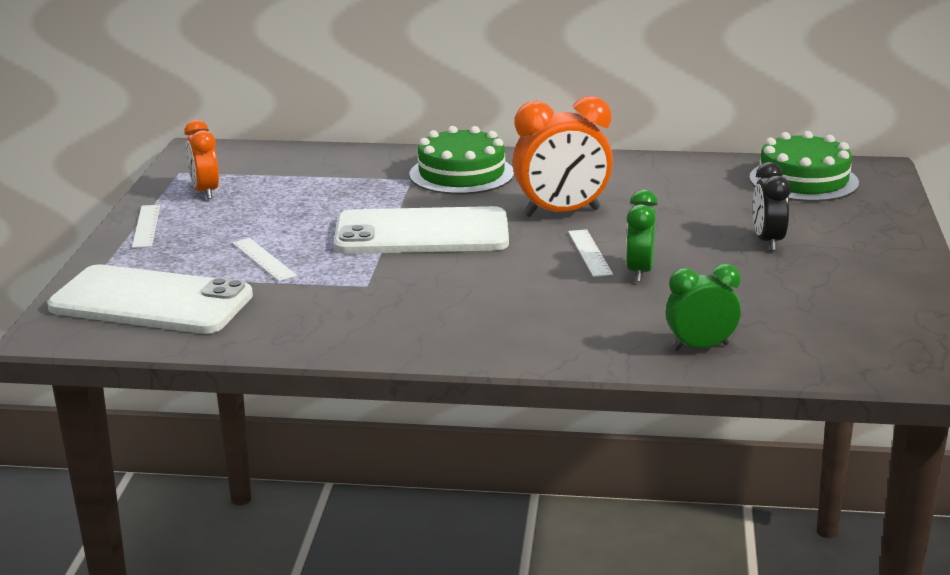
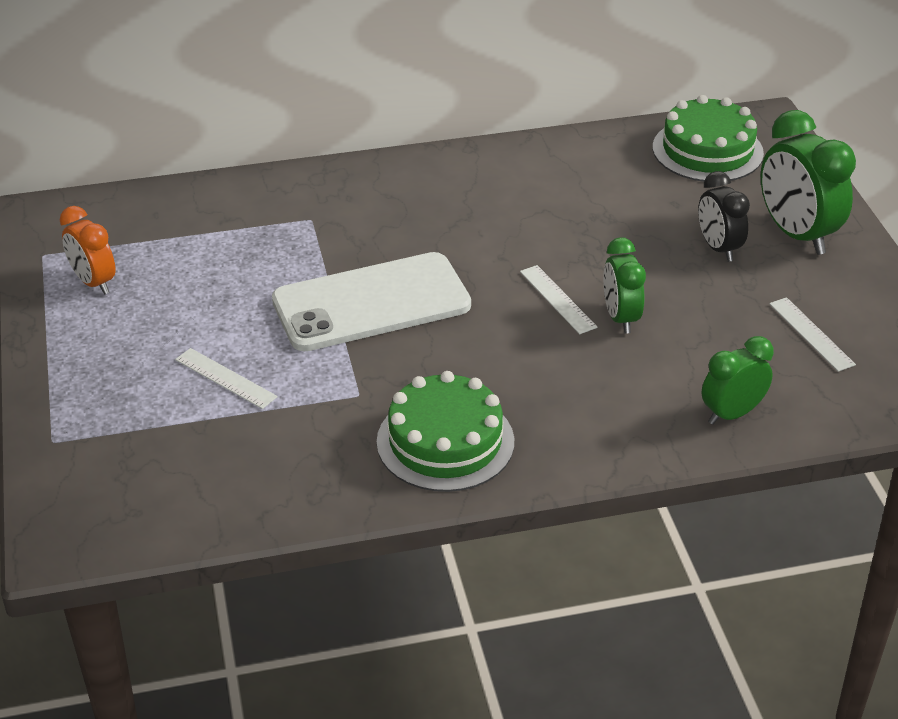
camera: 20 degrees left, 15 degrees up
(146, 226) = (60, 351): white ruler -> white ruler (811, 334)
(151, 302) = (141, 470): white phone -> none
(461, 174) = (361, 201): green cake -> green cake (445, 441)
(562, 213) = (498, 243): orange clock -> none
(852, 243) = (796, 234): none -> green clock

